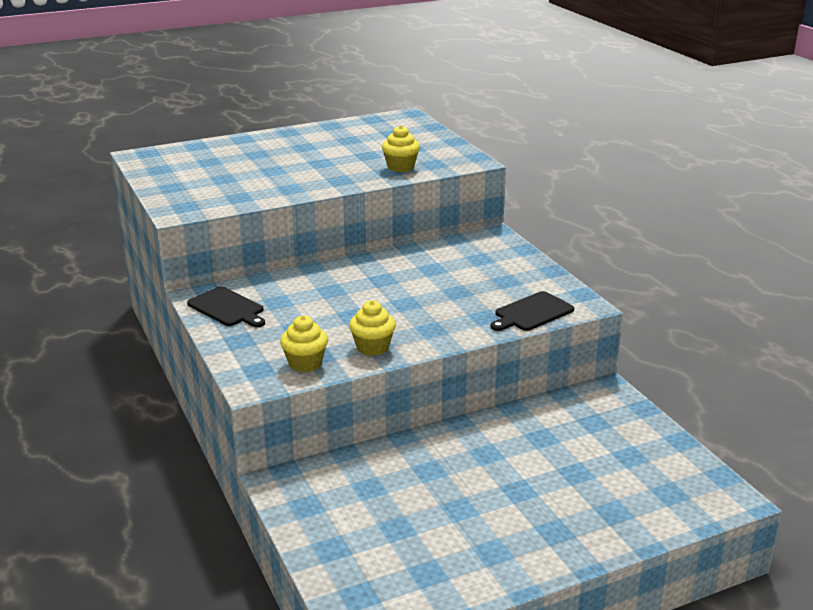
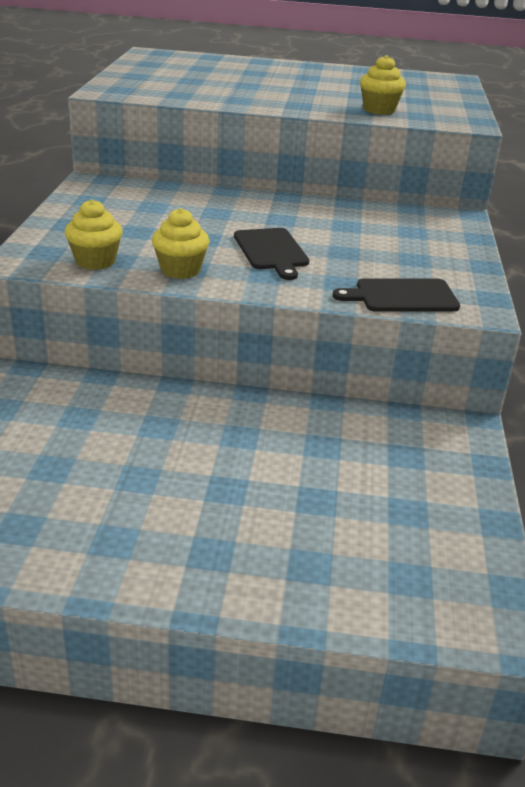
camera: 30 degrees right, 5 degrees up
(227, 308) = (100, 198): black cutting board -> black cutting board (272, 251)

